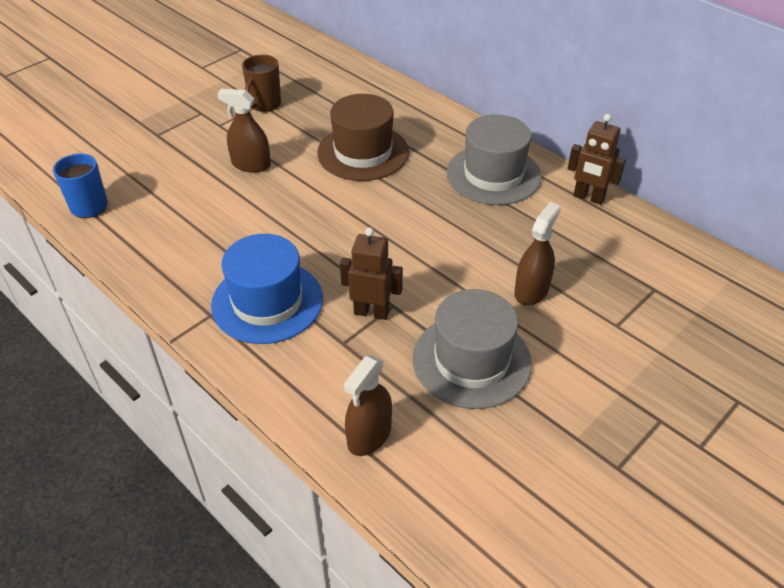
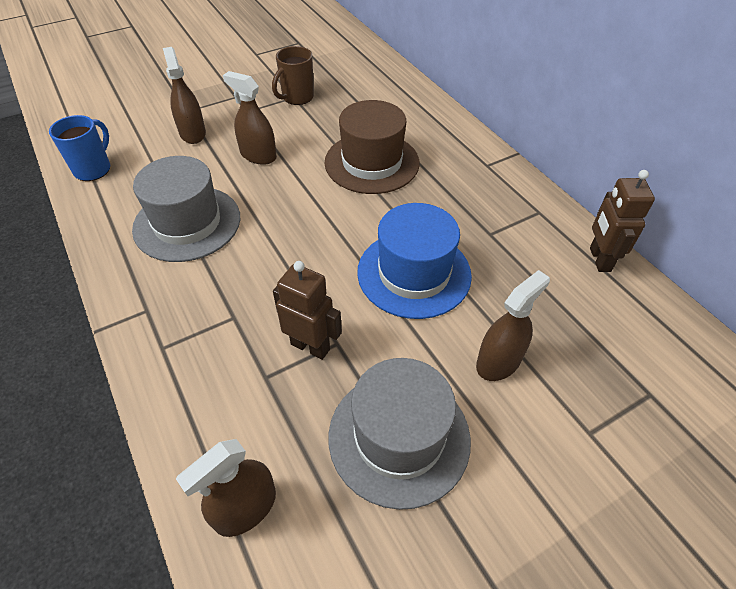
camera: 15 degrees right, 5 degrees up
(174, 155) = (192, 133): none -> brown spray bottle
(267, 302) = (208, 308): blue hat -> blue hat (414, 273)
(493, 174) = (499, 212): grey hat -> grey hat (187, 223)
(588, 197) = (599, 259): brown robot -> brown robot turned 45 degrees clockwise

